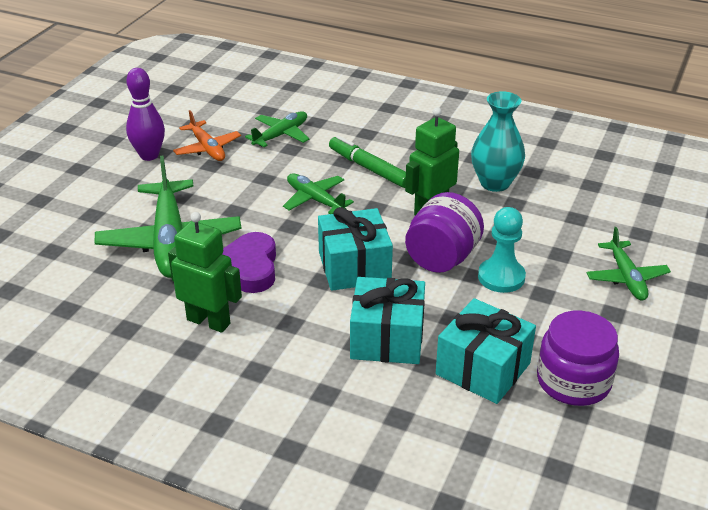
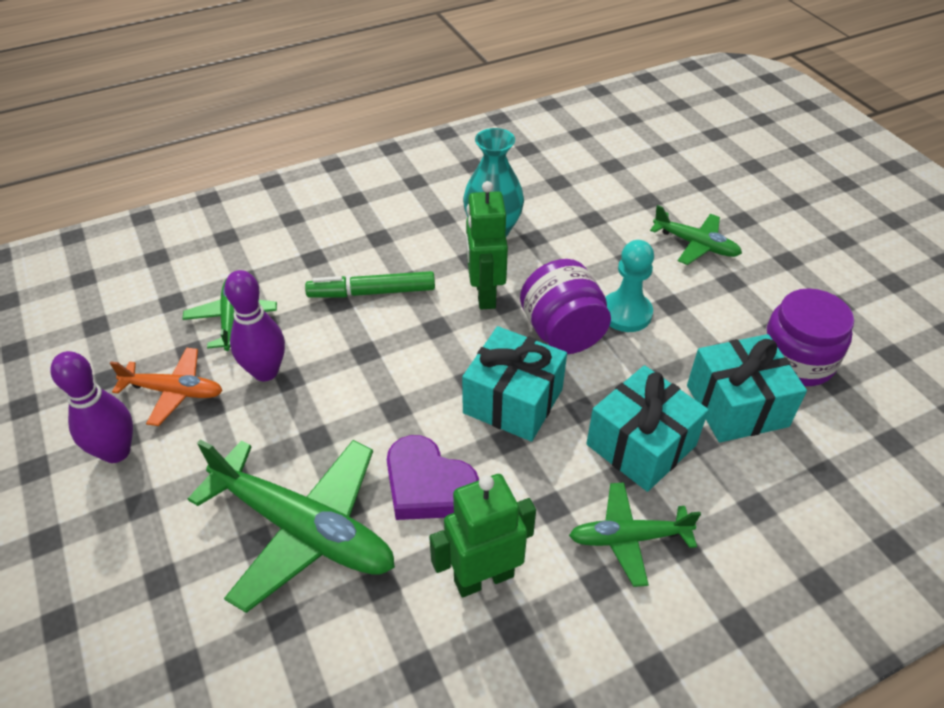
camera: 50 degrees left, 10 degrees up
(258, 168) = (265, 372): none -> purple bowling pin
(315, 200) = (375, 362): green plane -> green plane (629, 538)

